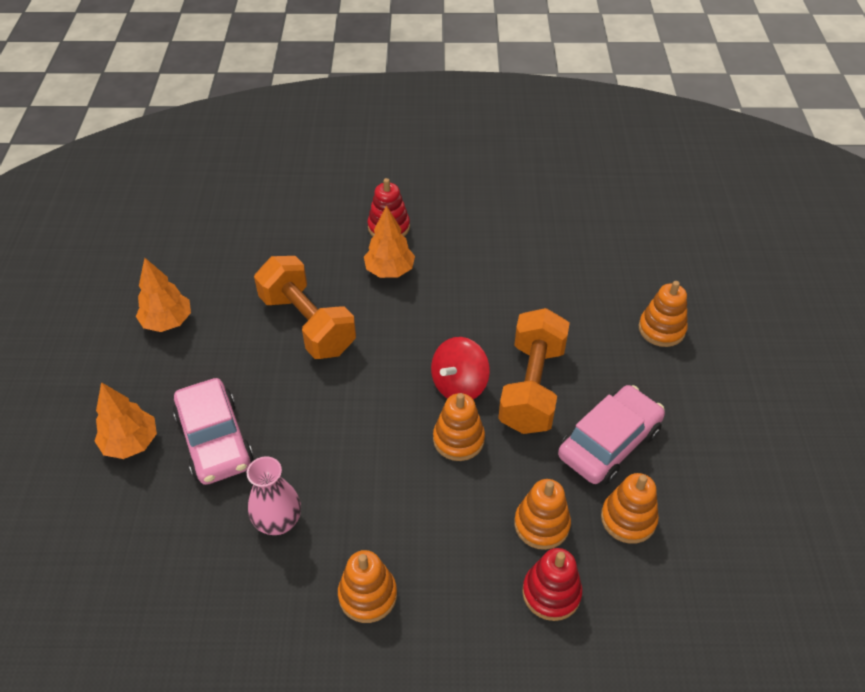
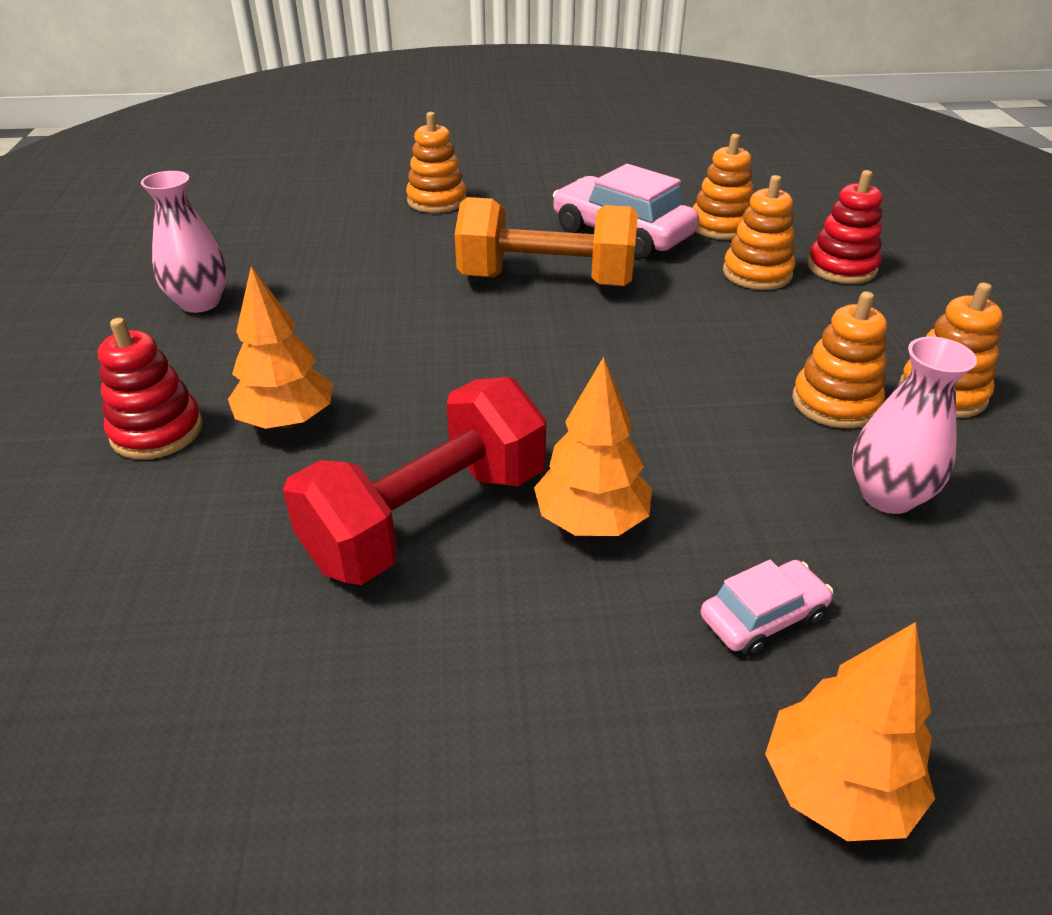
camera: 95 degrees left, 10 degrees down
(168, 322) = (419, 809): orange tree -> orange tree (591, 520)
(215, 440) = (762, 617): pink car -> pink car, size x0.52
(307, 324) = (428, 518): orange dumbbell -> red dumbbell
(458, 439) = (654, 333): orange stacking toy -> orange stacking toy (835, 403)
(459, 385) = (553, 336): red spinning top -> none
(509, 224) = (200, 303): none -> pink vase

